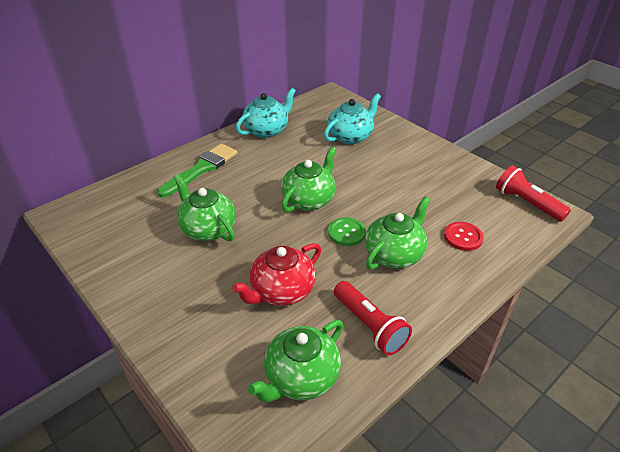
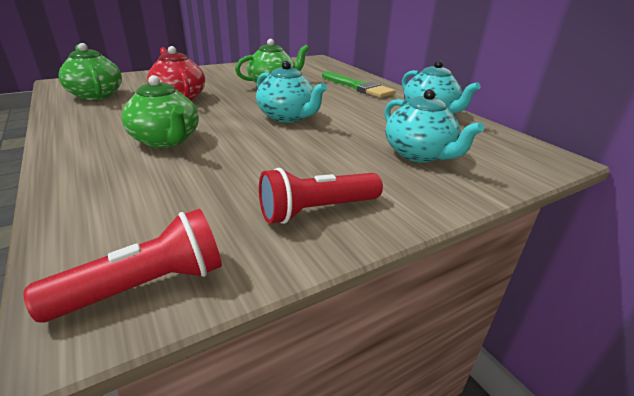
camera: 100 degrees right, 10 degrees down
(309, 200) = (288, 117): green teapot -> turquoise teapot
(346, 232) = (222, 125): green button -> none
(370, 326) = (100, 117): red flashlight -> red flashlight (316, 210)
(463, 237) = (142, 186): red button -> none

